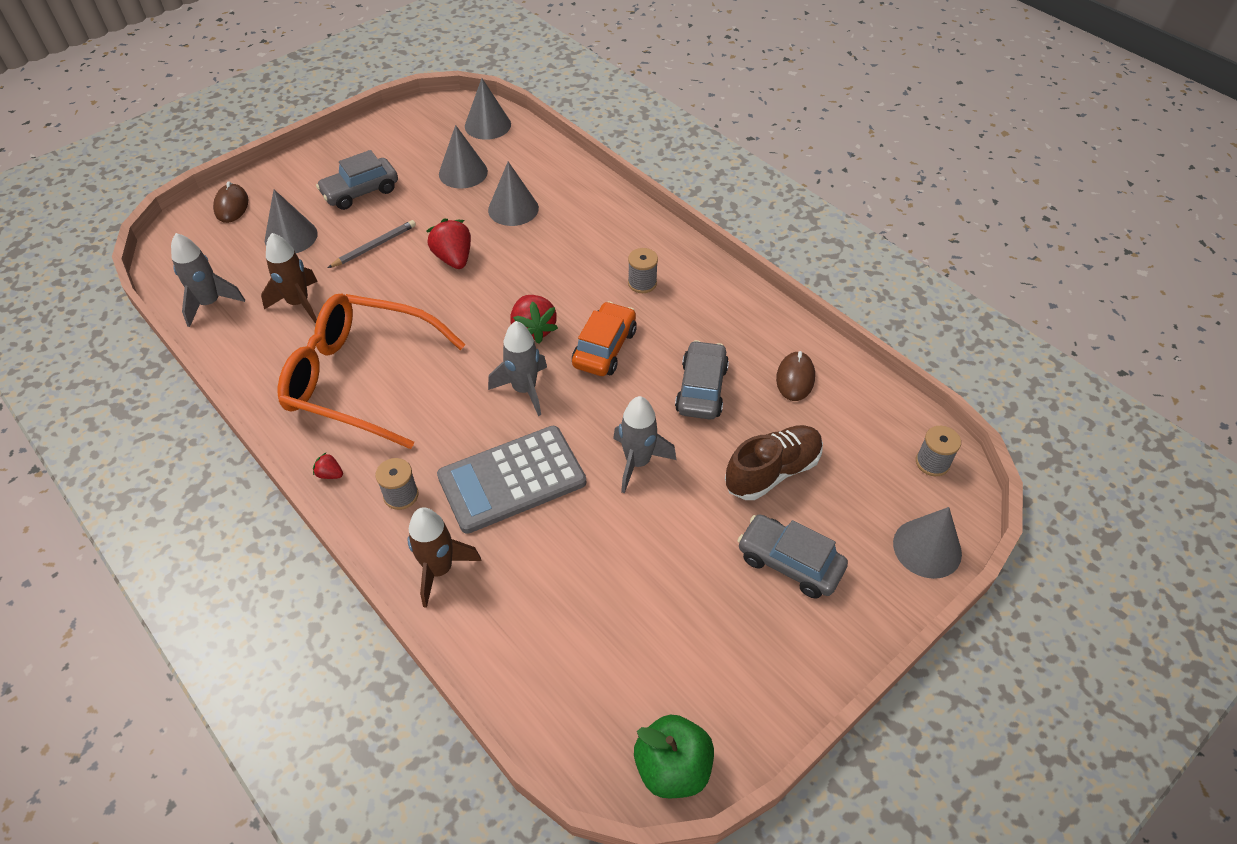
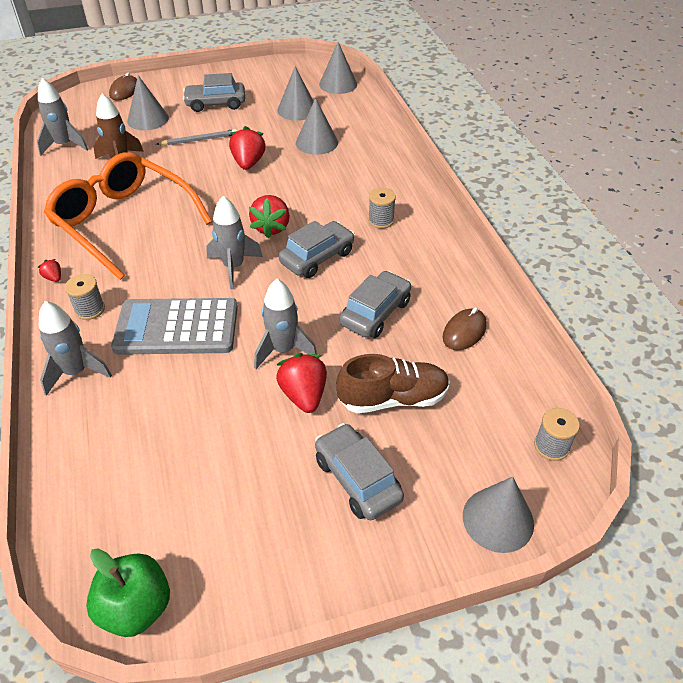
camera: 25 degrees right, 5 degrees down
(439, 569) = (76, 372): brown rocket -> grey rocket
(604, 348) = (317, 257): orange car -> grey car
(688, 501) = (304, 395): none -> red strawberry

